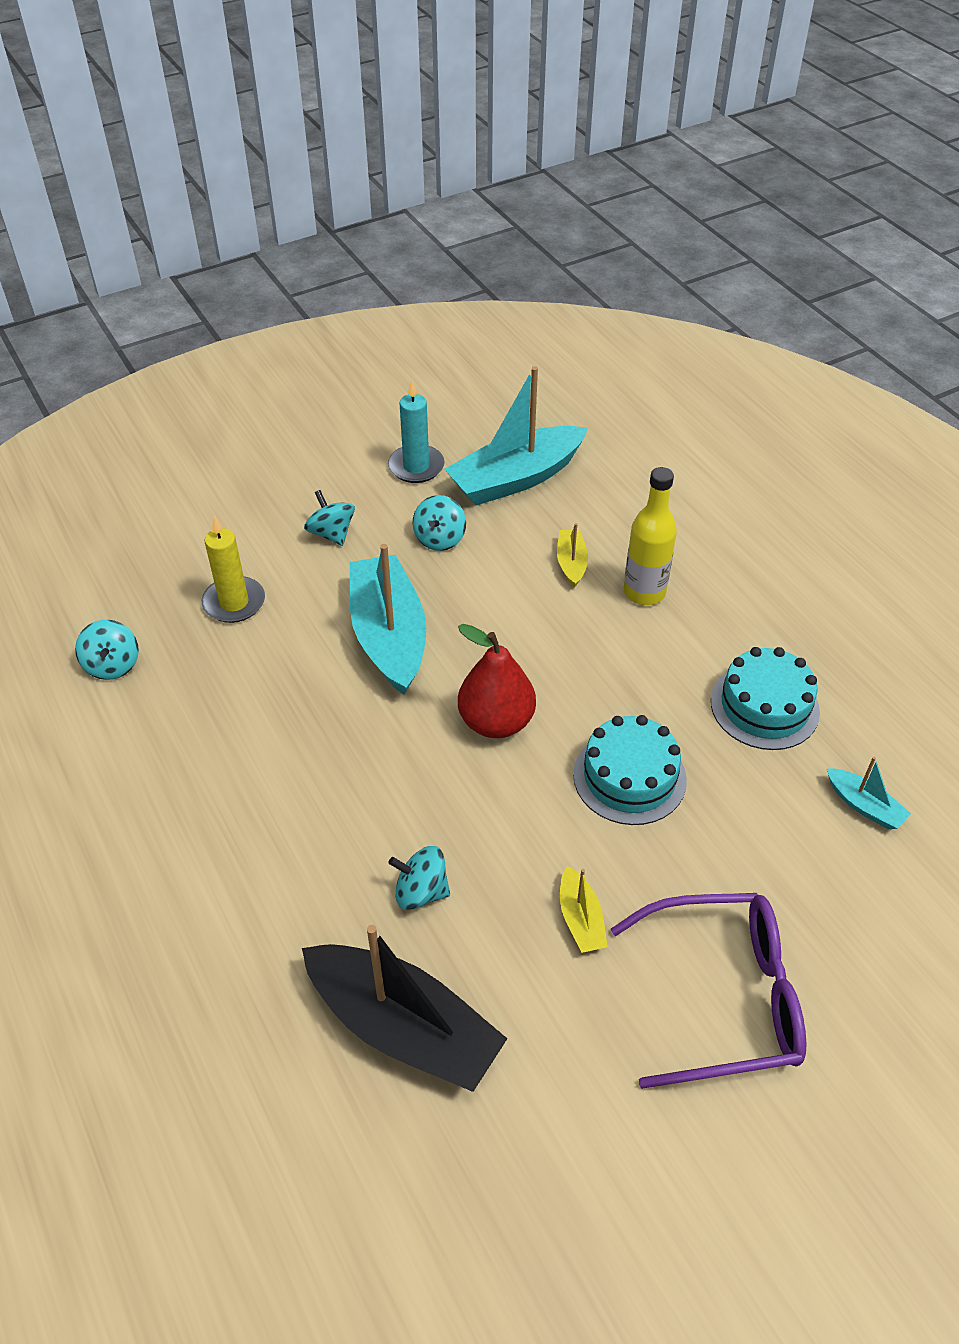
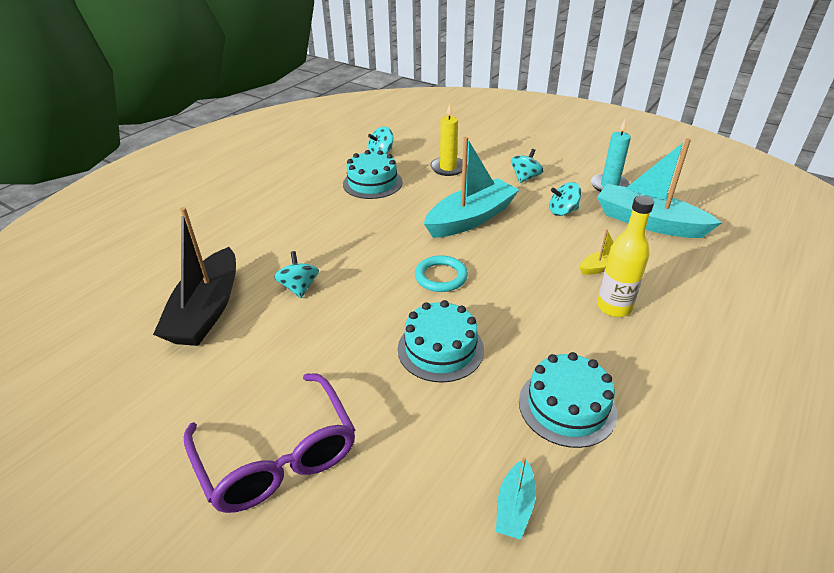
camera: 65 degrees right, 10 degrees down
(201, 710) = (372, 183): none -> turquoise cake
(496, 721) = (441, 277): red pear -> turquoise ring
(580, 919) = (311, 360): yellow boat -> none

